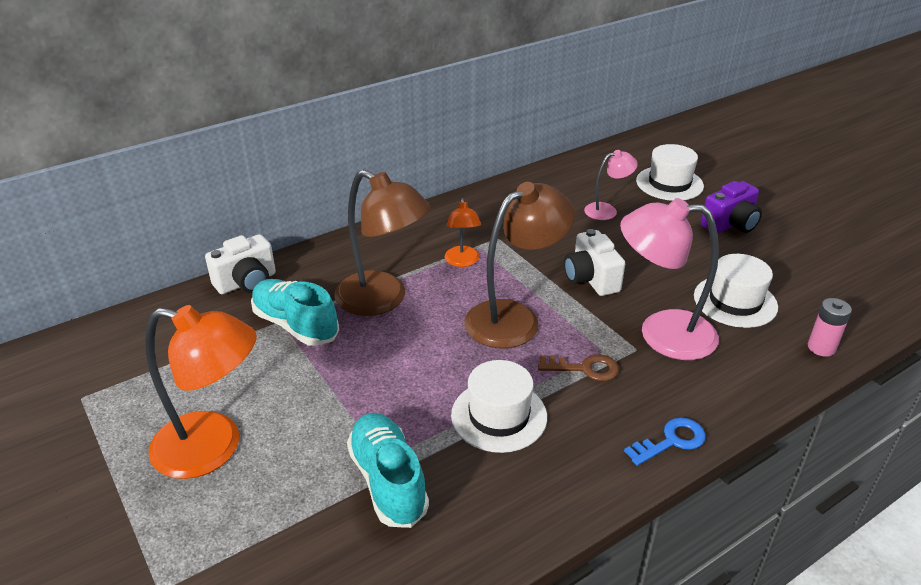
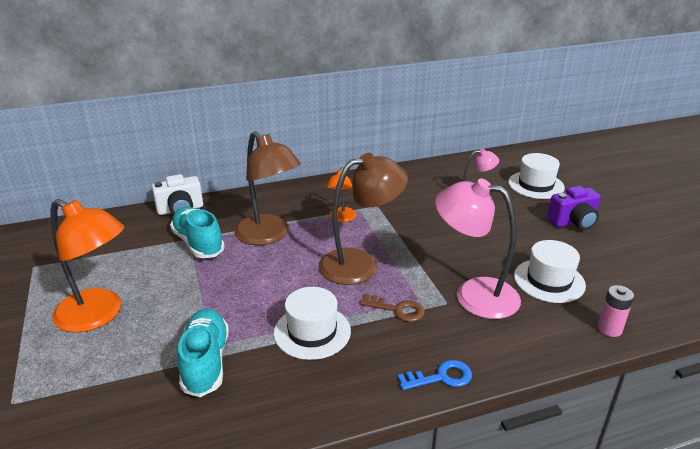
camera: 15 degrees right, 5 degrees down
(591, 279) = (435, 245): white camera -> none

